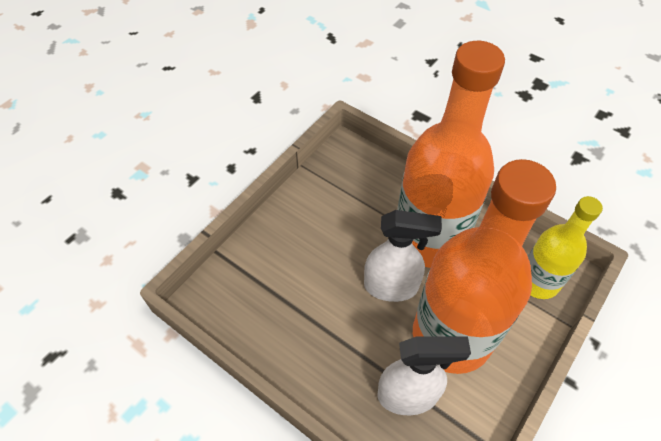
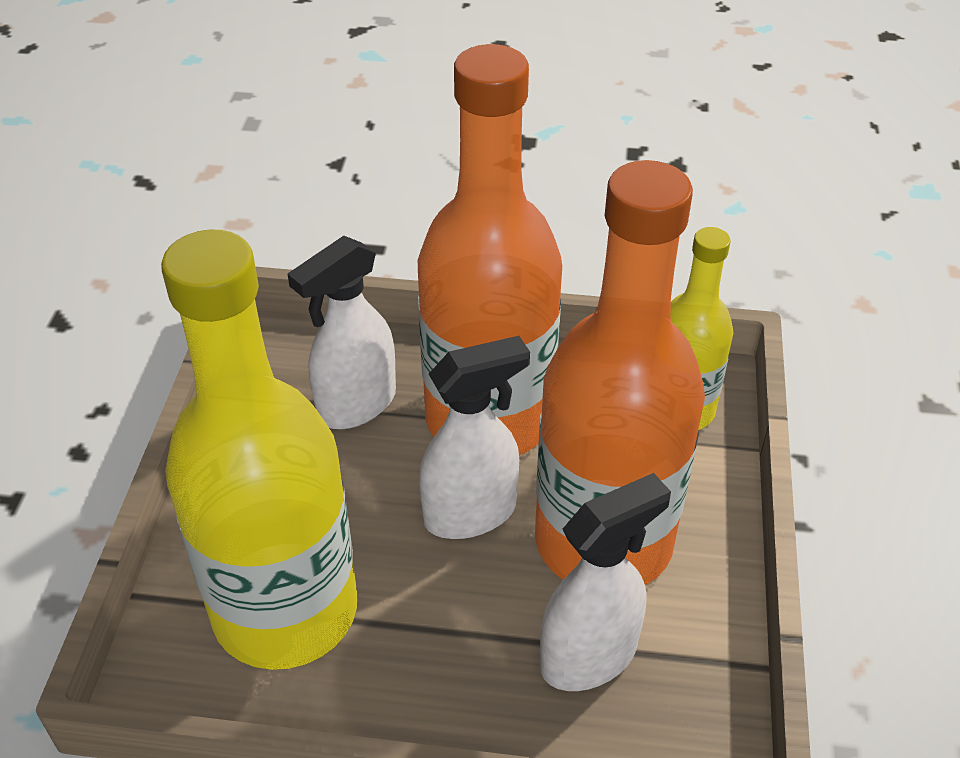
camera: 30 degrees left, 10 degrees down
(276, 293) = (285, 610): none -> yellow bottle
(366, 201) = (356, 405): none -> white spray bottle

